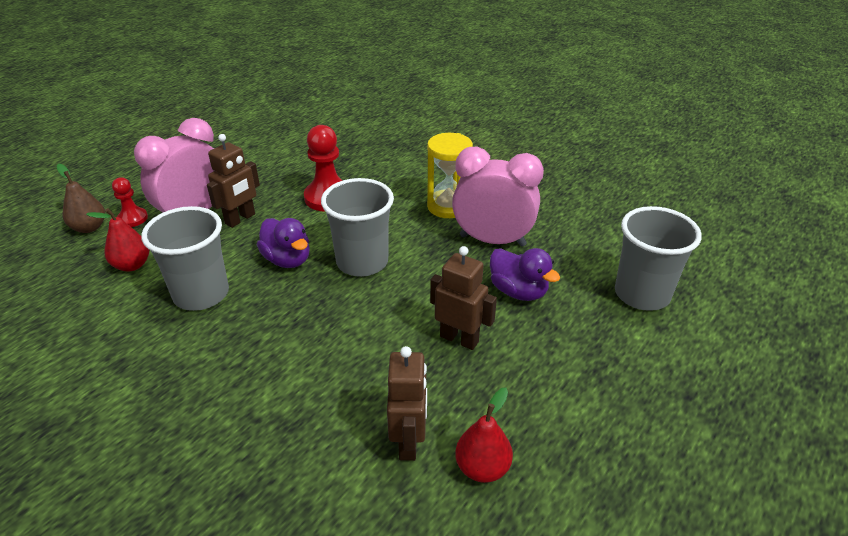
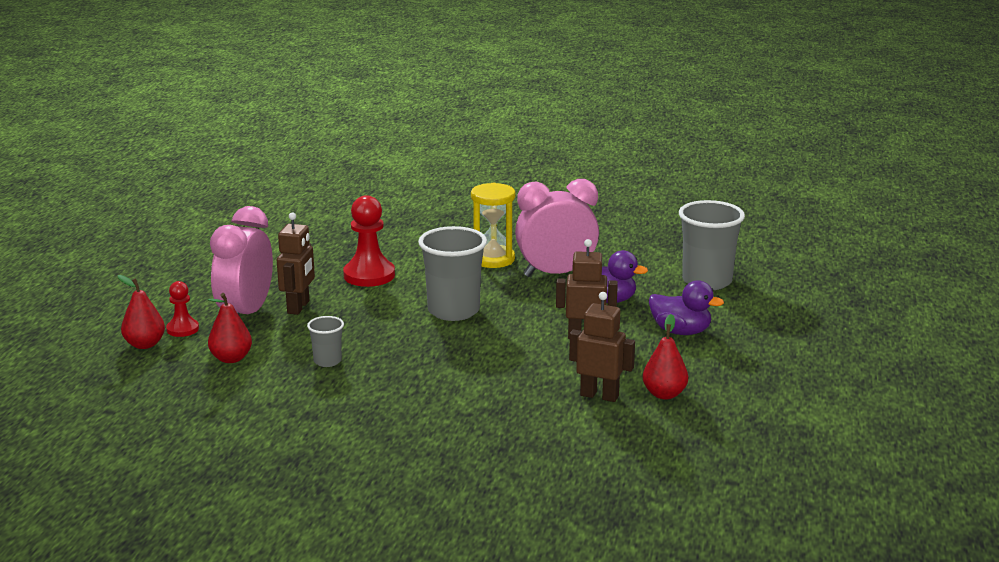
camera: 25 degrees left, 15 degrees down
(89, 228) = (144, 344): brown pear -> red pear
(201, 294) = (327, 361): grey cup -> grey cup, size x0.50
(287, 260) = (381, 324): purple duck -> purple duck (681, 331)
(409, 442) = (599, 395): brown robot -> brown robot turned 45 degrees counterclockwise

